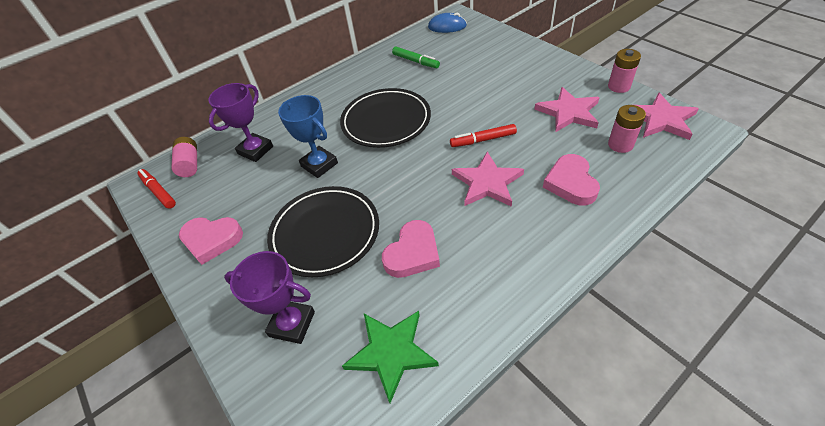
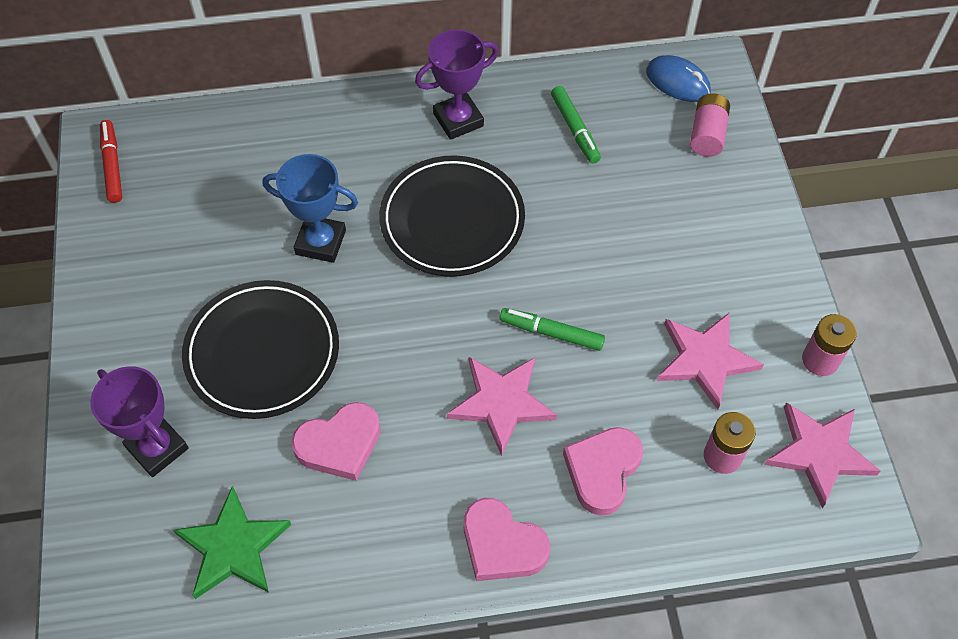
camera: 25 degrees right, 10 degrees up
(190, 164) = (169, 141): pink battery -> pink battery (707, 134)
(212, 240) = (135, 281): pink heart -> pink heart (502, 545)
(255, 150) = (259, 167): purple trophy -> purple trophy (458, 120)
(319, 165) = (320, 242): blue trophy -> blue trophy turned 60 degrees counterclockwise
(483, 140) = (552, 333): red marker -> green marker

